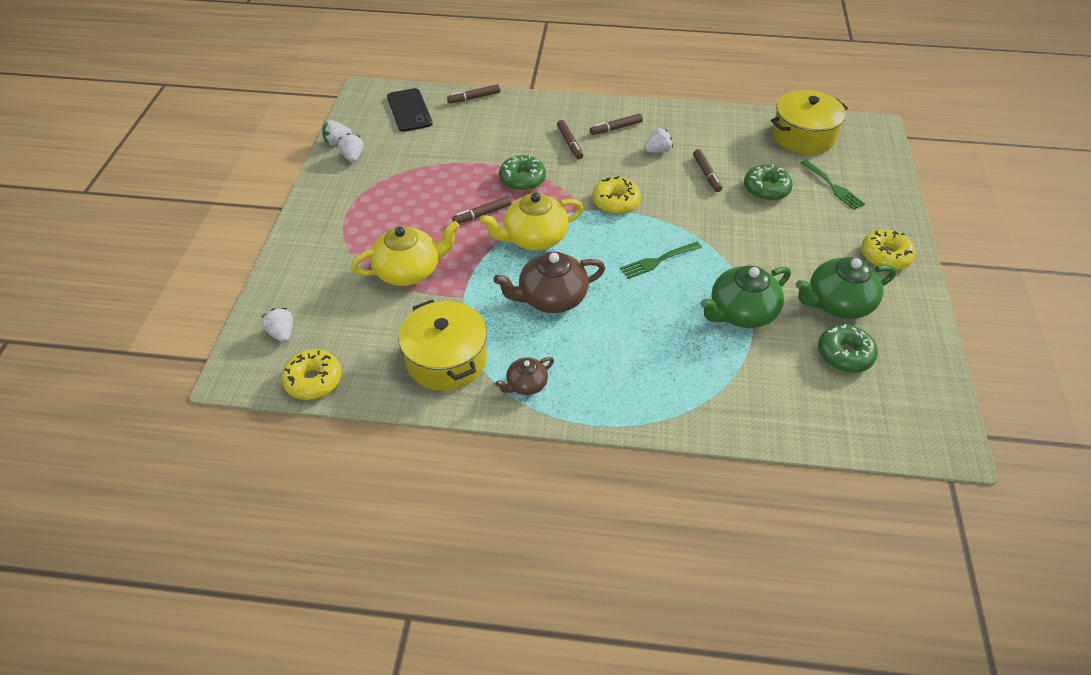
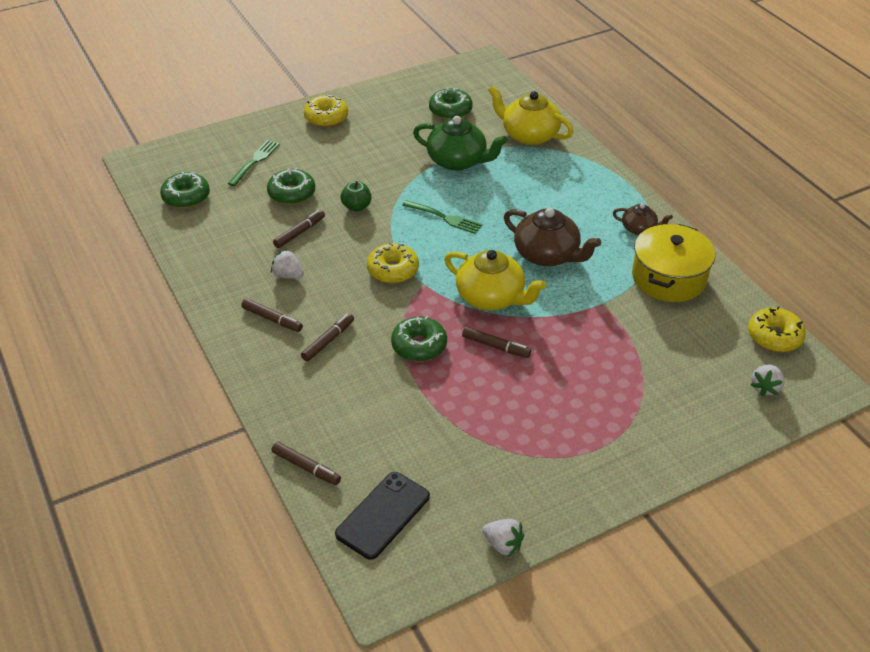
camera: 125 degrees left, 5 degrees down
(353, 157) = (514, 508): white strawberry -> none
(409, 271) = (614, 352): yellow teapot -> yellow teapot (529, 135)
(717, 217) = (356, 207): none -> green apple
(803, 136) = (186, 197): yellow pot -> green donut
(838, 303) = (402, 125): green teapot -> none

